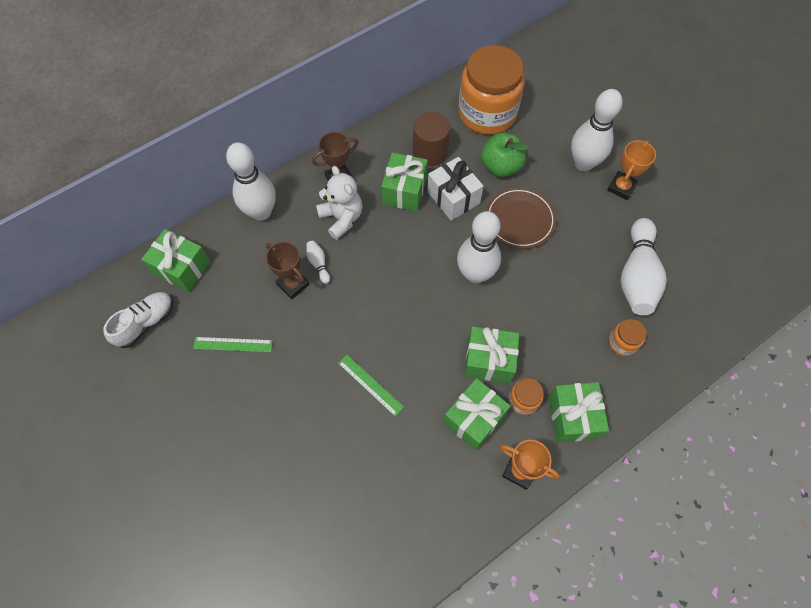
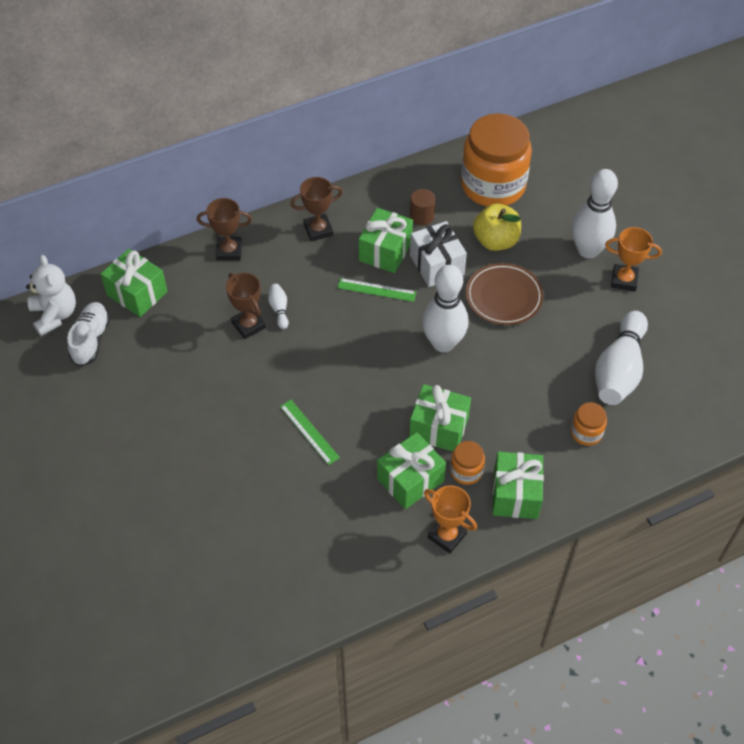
camera: 10 degrees right, 10 degrees down
(146, 323) = (91, 340): white shoe -> white shoe turned 45 degrees counterclockwise
(233, 344) = (175, 373): green ruler -> green ruler (376, 290)
(261, 212) = (229, 251): white bowling pin -> brown trophy
(342, 218) = (313, 269): white teddy bear -> white teddy bear (55, 315)
(430, 152) = (422, 216): brown cylinder -> brown cylinder, size x0.63
(501, 166) = (495, 241): green apple -> yellow apple
(621, 187) = (624, 280): orange trophy -> orange trophy turned 60 degrees clockwise

